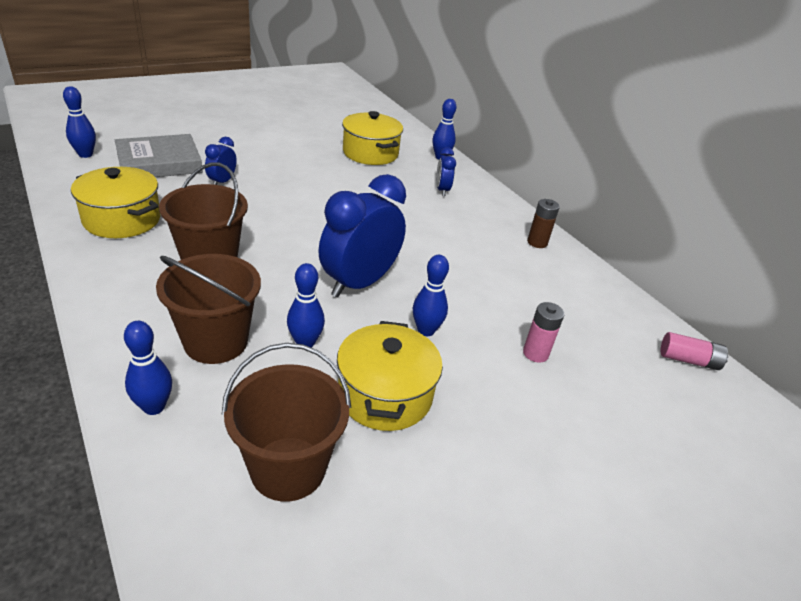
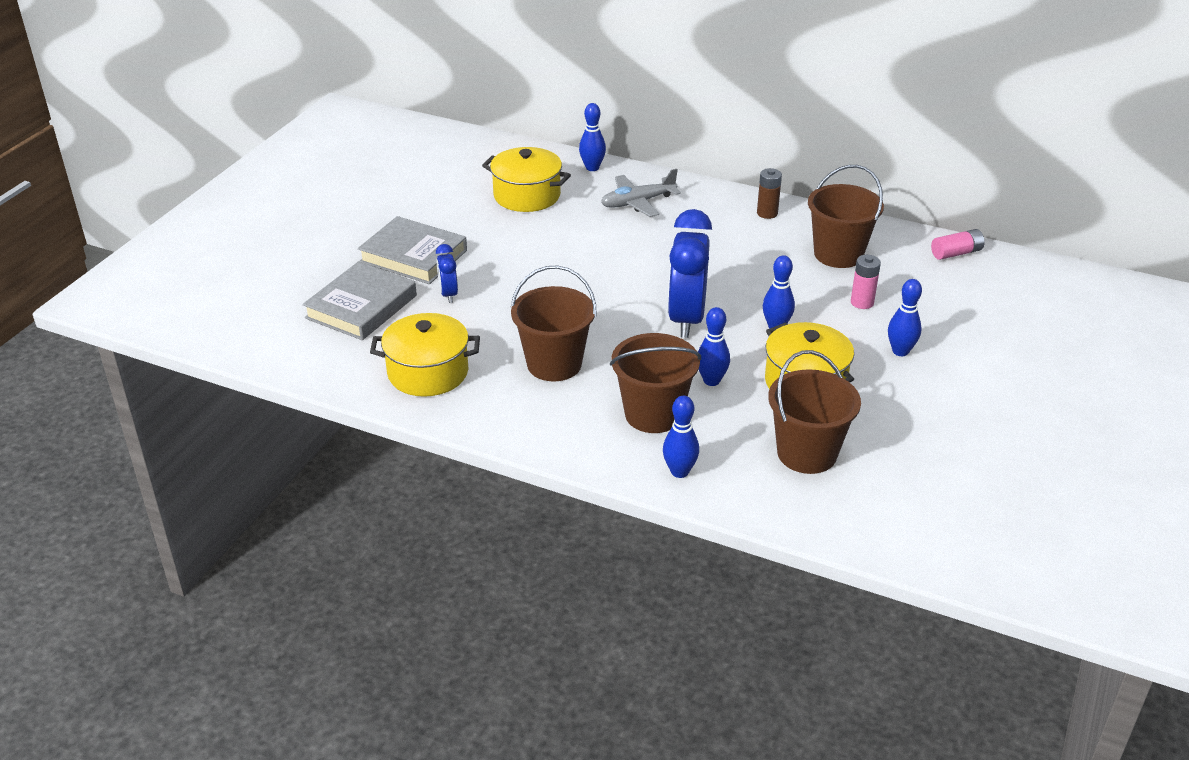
camera: 30 degrees left, 0 degrees up
(85, 154) = (280, 336): blue bowling pin -> blue bowling pin (900, 351)
(241, 152) = (413, 256): none -> grey book
(442, 190) = (637, 202): blue clock -> grey plane
(563, 302) = (838, 254): none -> brown bucket

